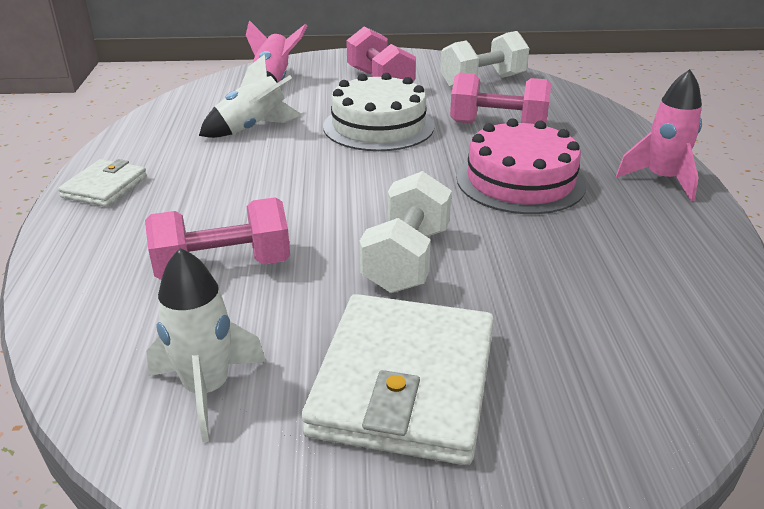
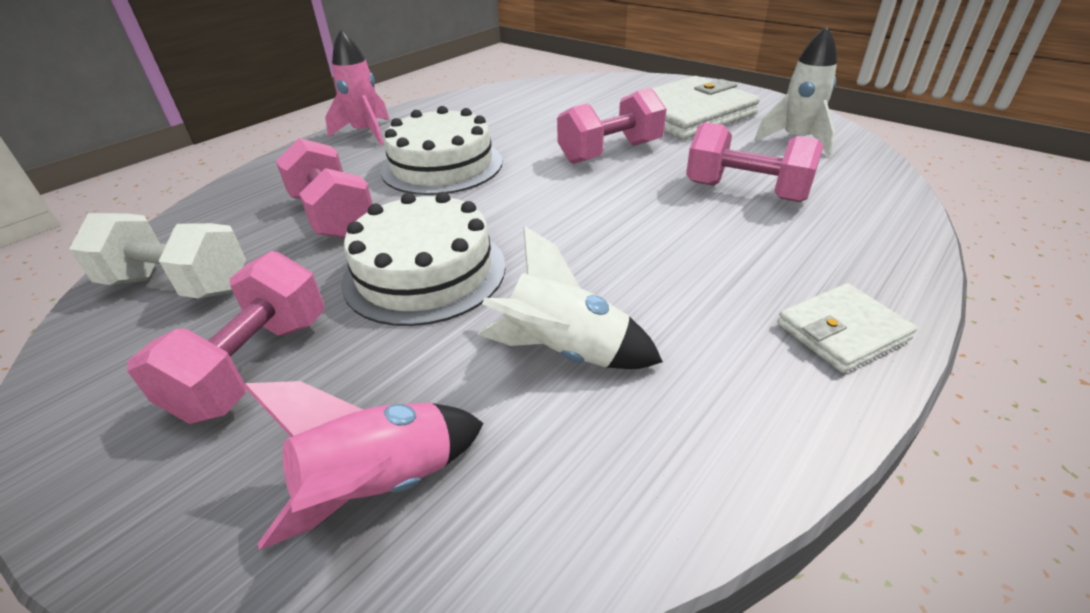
camera: 135 degrees left, 5 degrees up
(406, 259) = (610, 152): white dumbbell -> pink dumbbell
(520, 181) = (442, 166): pink cake -> white cake

